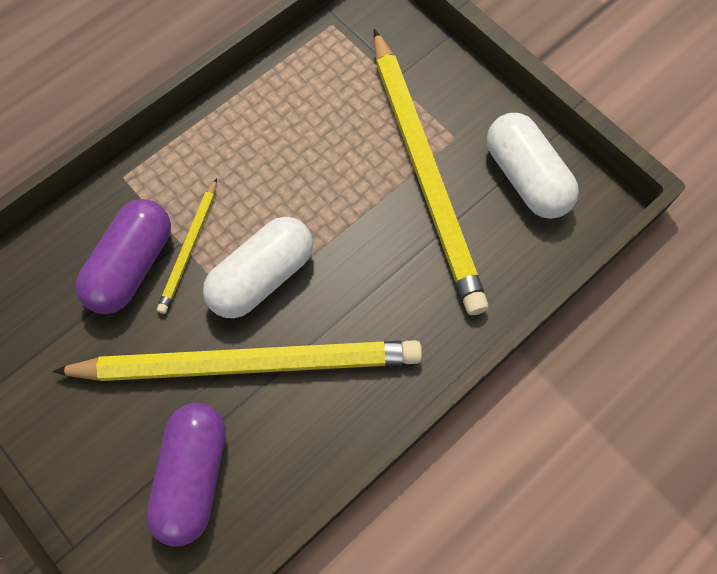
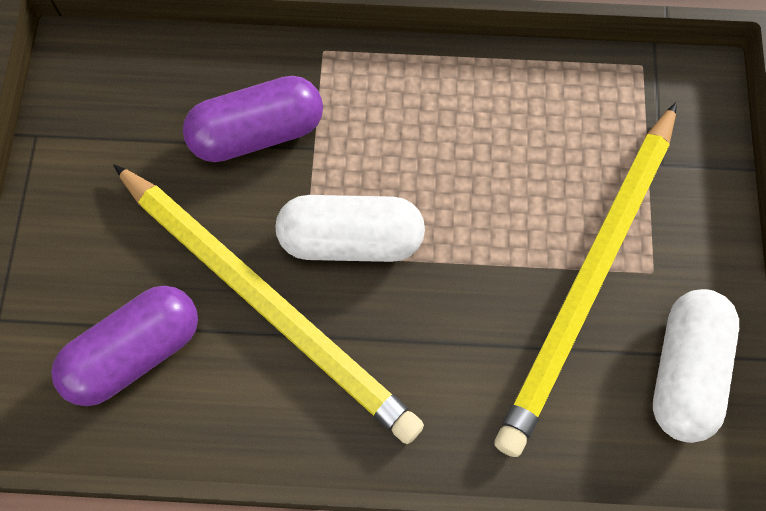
camera: 45 degrees right, 0 degrees up
(189, 248) = (316, 160): yellow pencil -> none

